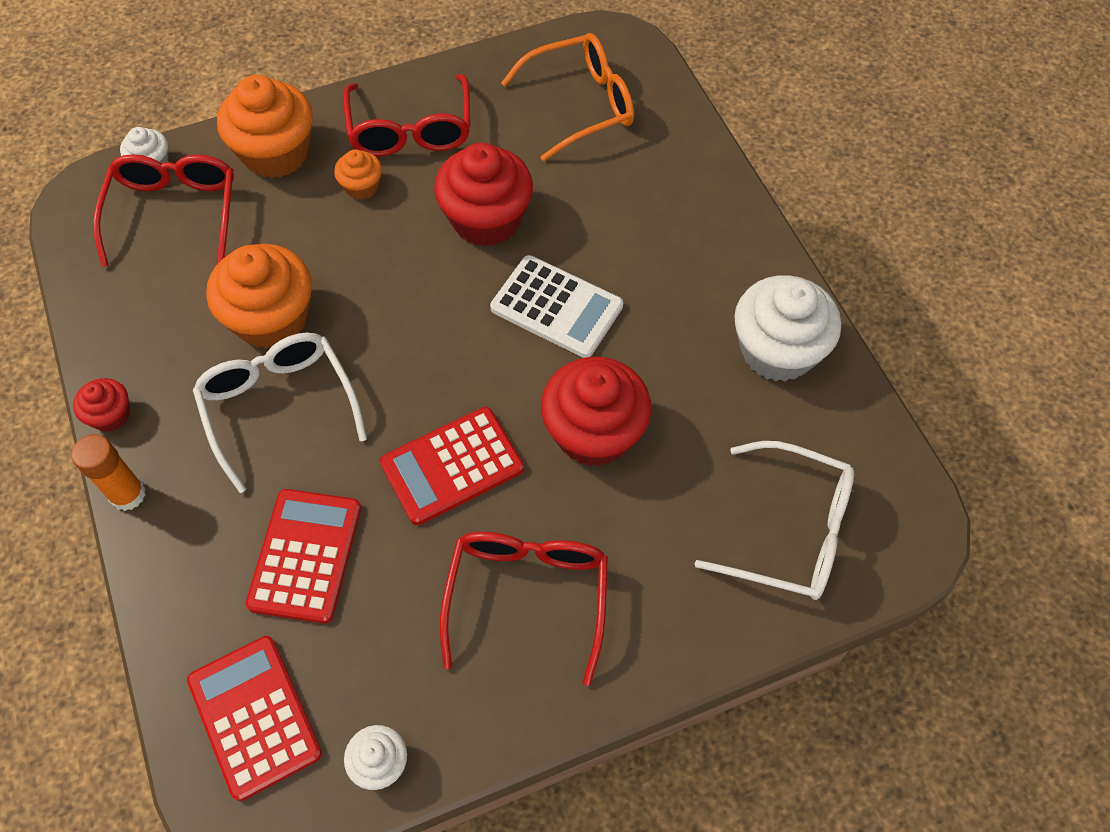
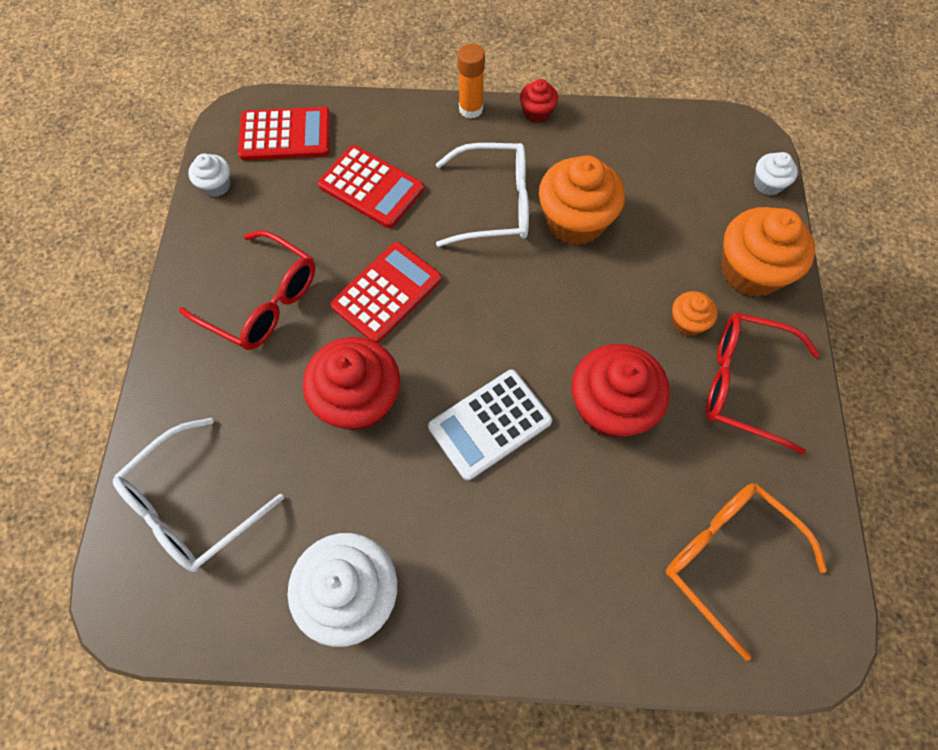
camera: 115 degrees right, 5 degrees up
(175, 213) = (708, 187): red glasses -> none
(452, 466) = (387, 293): red calculator -> red calculator turned 45 degrees clockwise
(581, 105) = (727, 557): orange glasses -> orange glasses turned 135 degrees clockwise

